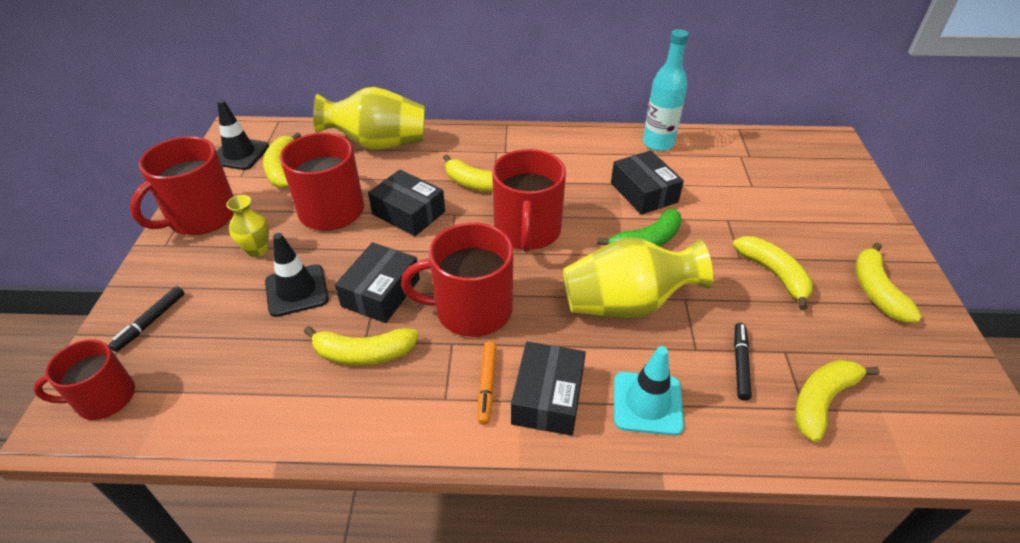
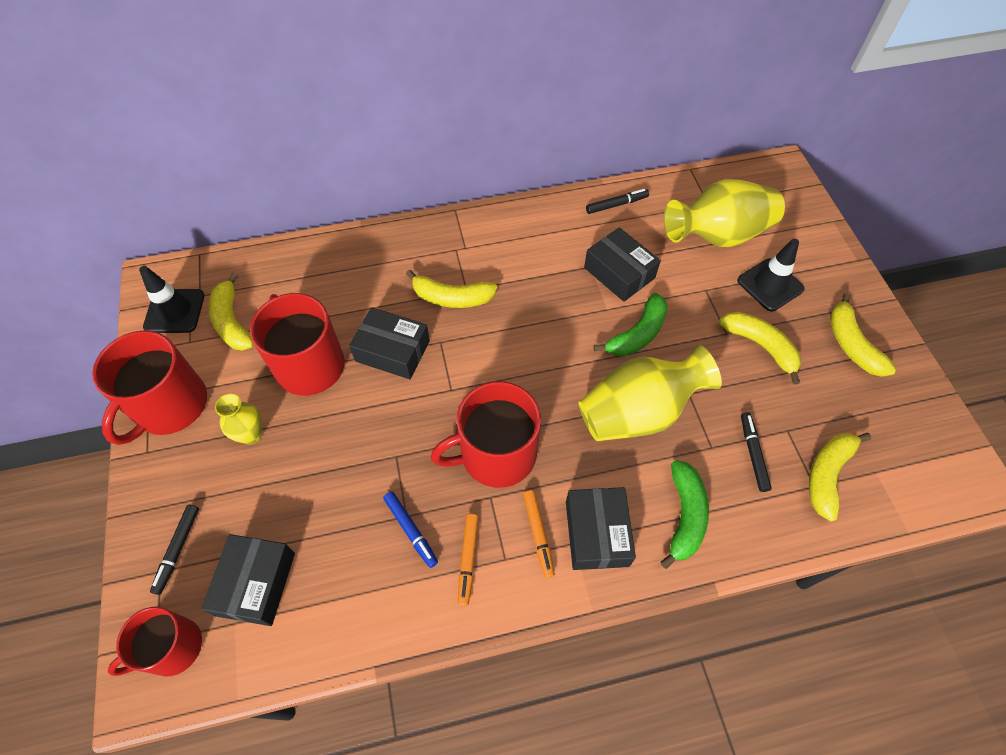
camera: 15 degrees left, 15 degrees up
(296, 290) = (314, 474): black traffic cone -> black traffic cone (770, 285)
(364, 353) = (411, 530): yellow banana -> blue marker
(378, 144) = (325, 265): yellow vase -> yellow vase (718, 235)
(381, 292) = (401, 456): black box -> black box (256, 583)
(408, 391) = (468, 560): none -> orange marker
(527, 231) = (520, 347): red mug -> none
(647, 403) = (684, 516): turquoise traffic cone -> green banana
(658, 143) = (616, 205): turquoise bottle -> black marker

